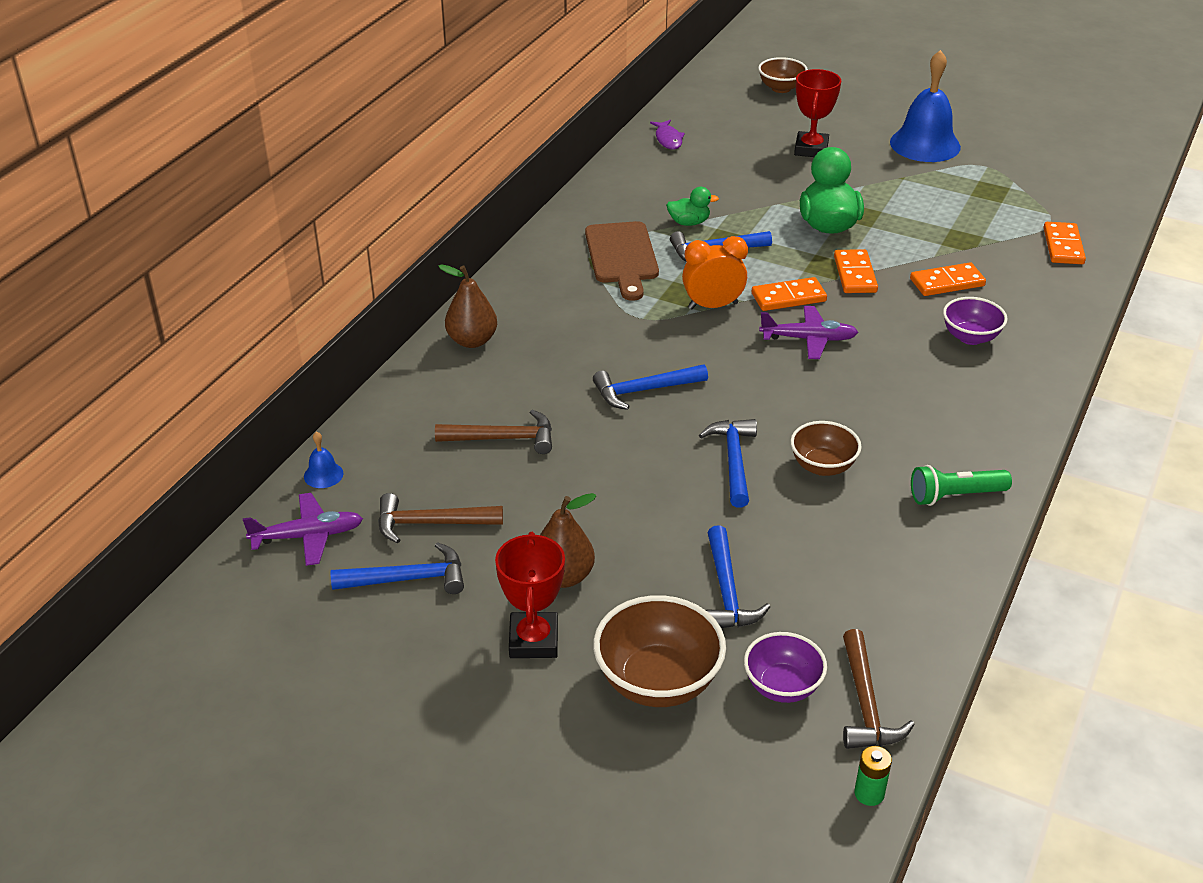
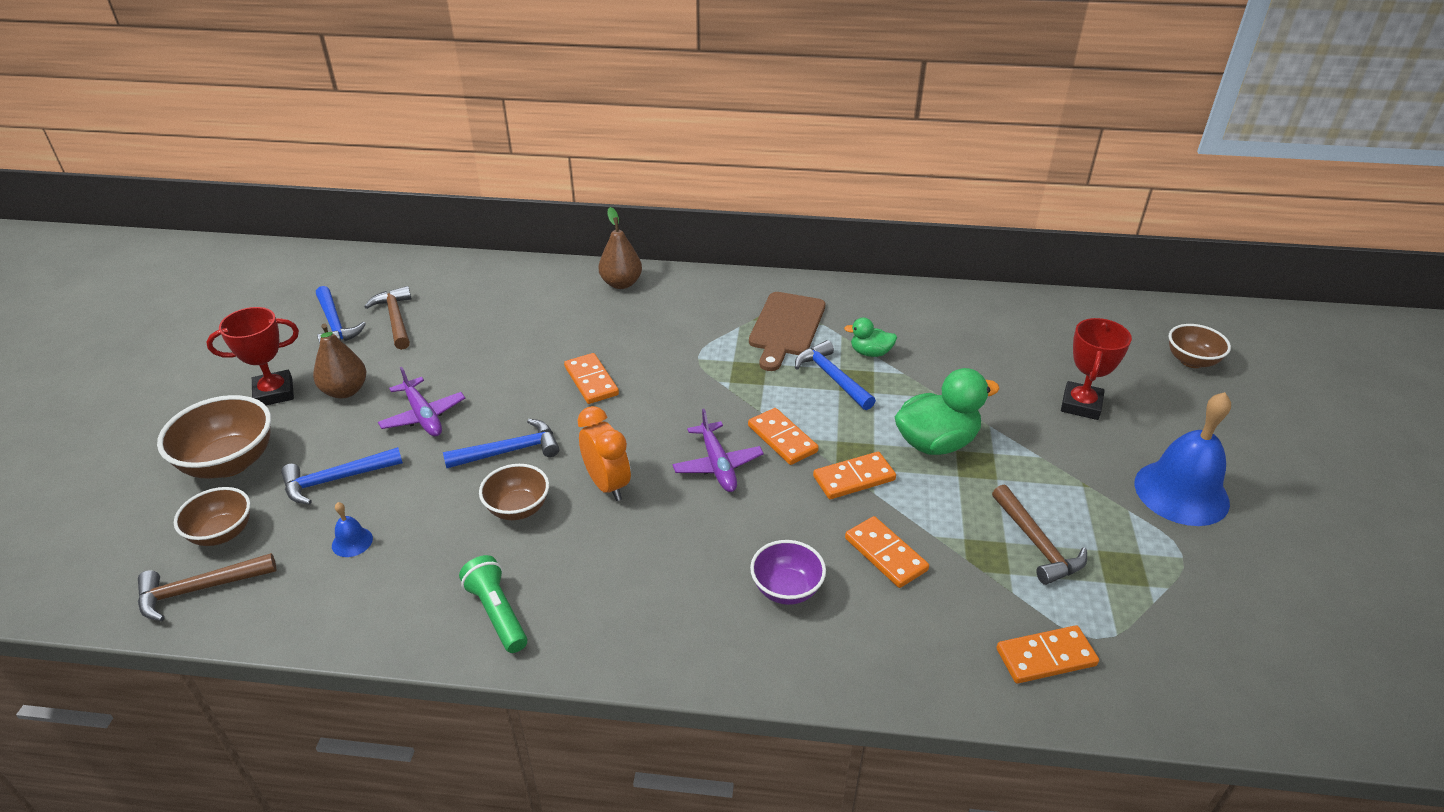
camera: 70 degrees right, 0 degrees up
(307, 536) = (373, 275): purple plane -> purple plane (423, 415)
(323, 475) = (439, 264): blue bell -> blue bell (352, 542)
(503, 438) = (502, 326): brown hammer -> brown hammer (1037, 544)
(622, 257) = (786, 327): brown cutting board -> brown cutting board turned 45 degrees counterclockwise
(644, 390) = (591, 381): blue hammer -> orange domino
(668, 139) = (1010, 311): purple fish -> none
(689, 222) = (870, 353): green duck -> green duck turned 120 degrees clockwise
(713, 306) = (739, 394): orange clock -> orange clock (607, 485)
(782, 686) = (222, 533): purple bowl -> brown bowl
(811, 149) = (1081, 405): red trophy -> red trophy turned 60 degrees counterclockwise
(869, 793) = (94, 608): green battery -> none

